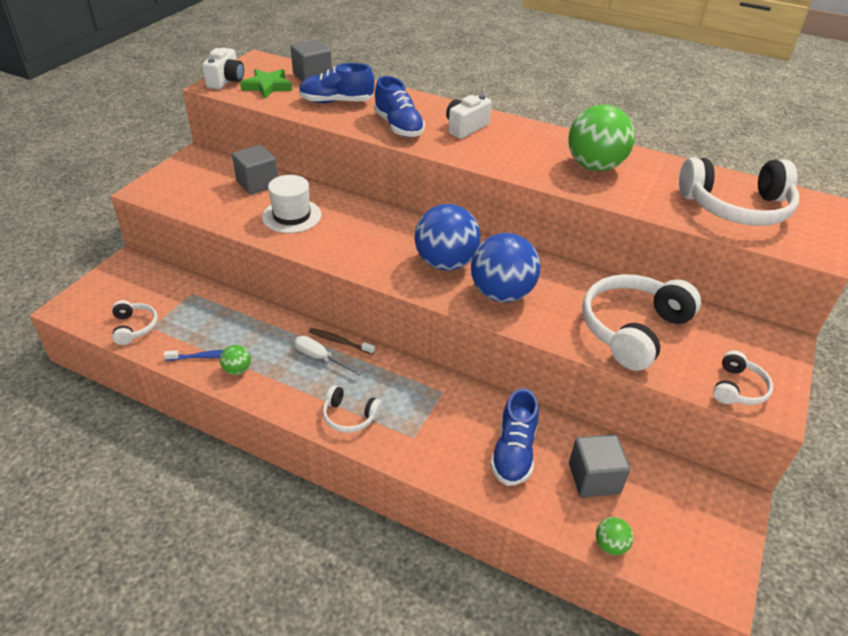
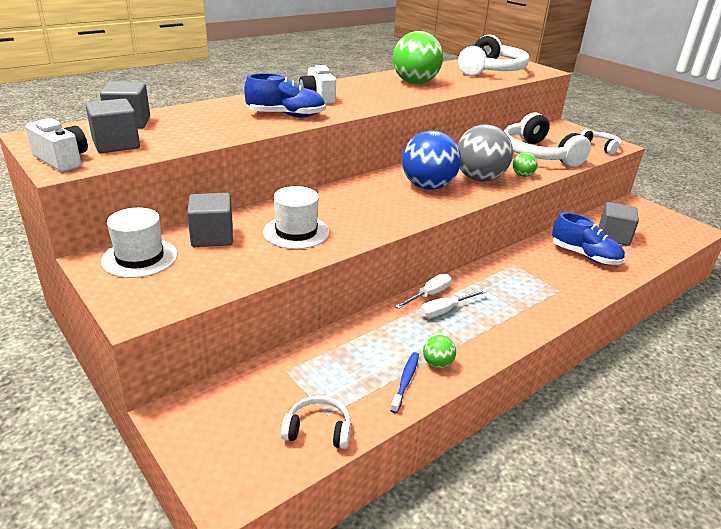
camera: 65 degrees left, 10 degrees down
(210, 167) = (140, 258): none -> white hat
(267, 86) = (116, 144): green star -> grey cube
(336, 102) = (202, 125): blue shoe -> none
(340, 342) = (429, 295): brown toothbrush -> white screwdriver
(349, 416) = (526, 314): white headphones -> none
(501, 294) = (479, 179): blue ball -> grey ball
(610, 545) = (668, 249): green ball -> green ball (522, 175)

